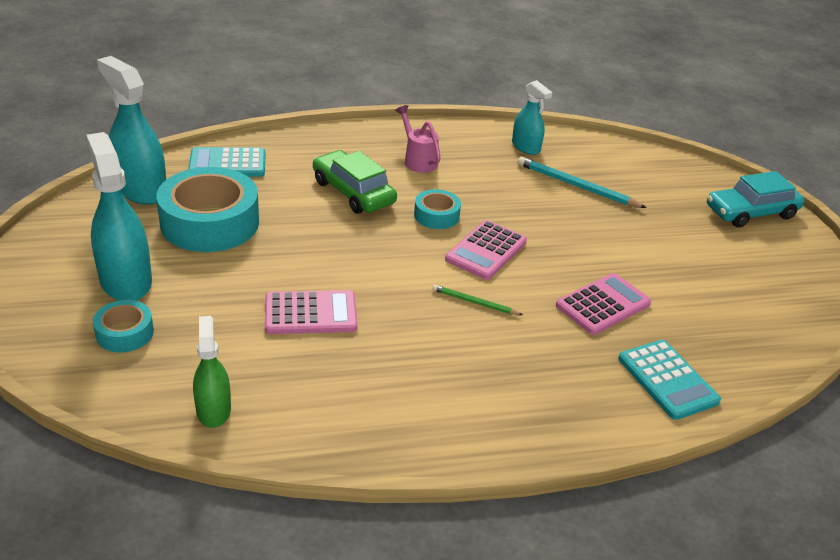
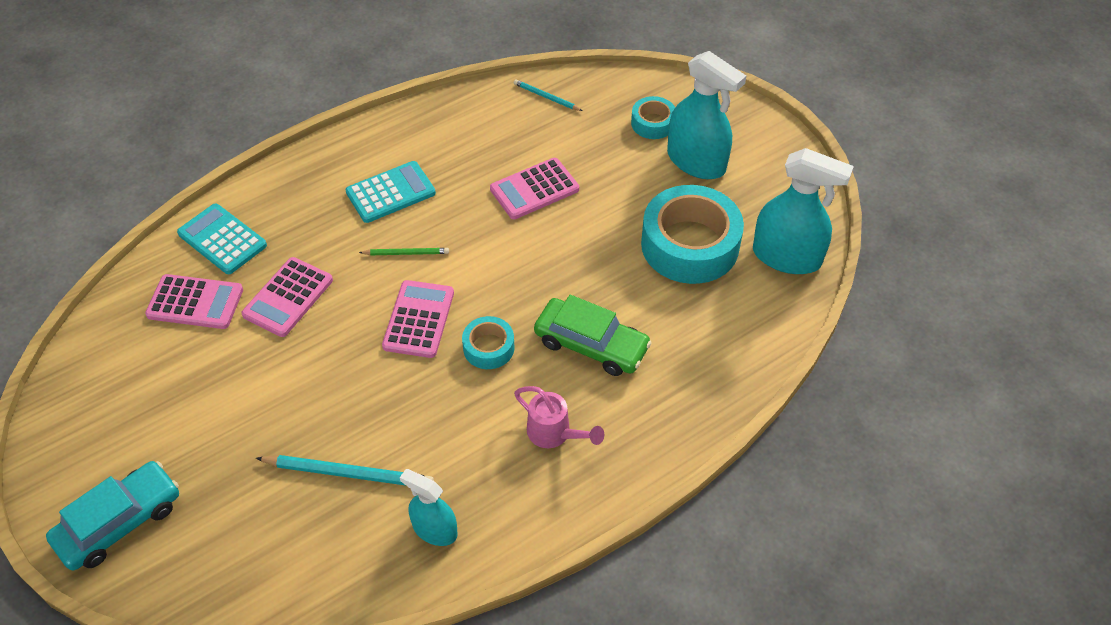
camera: 160 degrees right, 15 degrees up
(213, 410) = (546, 97): green spray bottle -> turquoise pencil
(227, 164) = (745, 329): turquoise calculator -> turquoise calculator (390, 193)
(697, 330) = (195, 302): none -> pink calculator

